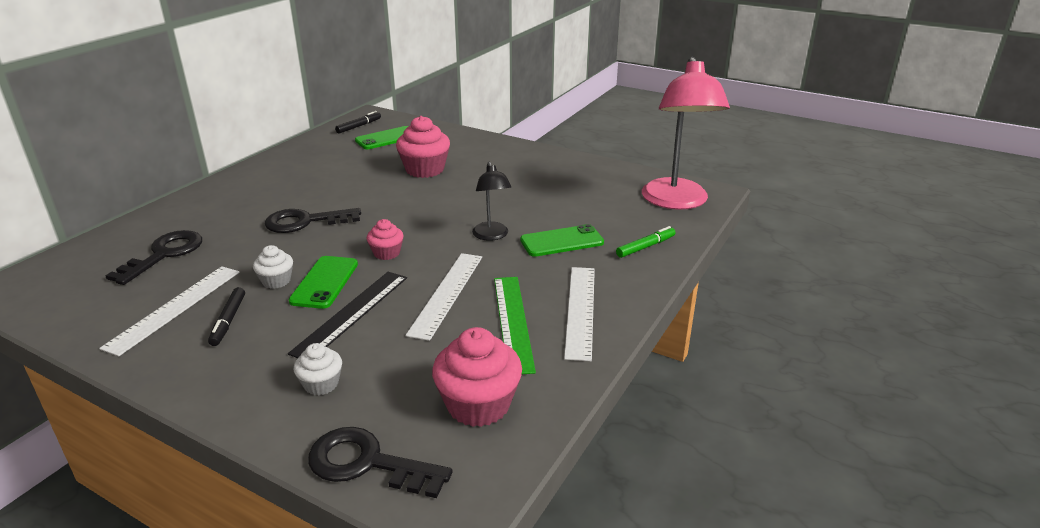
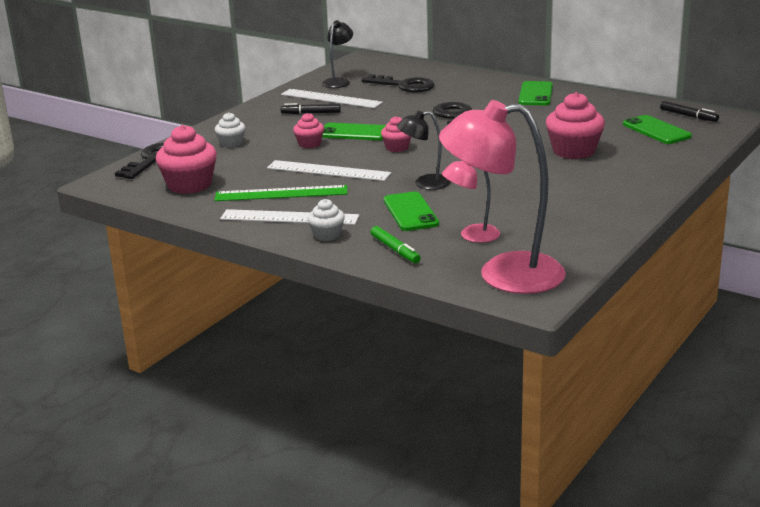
camera: 95 degrees right, 5 degrees down
(99, 306) = (338, 81): none -> black lamp
(258, 181) = (535, 94): none -> green phone
(276, 281) = (360, 119): white cupcake -> white cupcake (327, 235)
(352, 313) = (309, 144): black ruler -> pink cupcake
(608, 213) = (471, 235): none -> pink lamp

